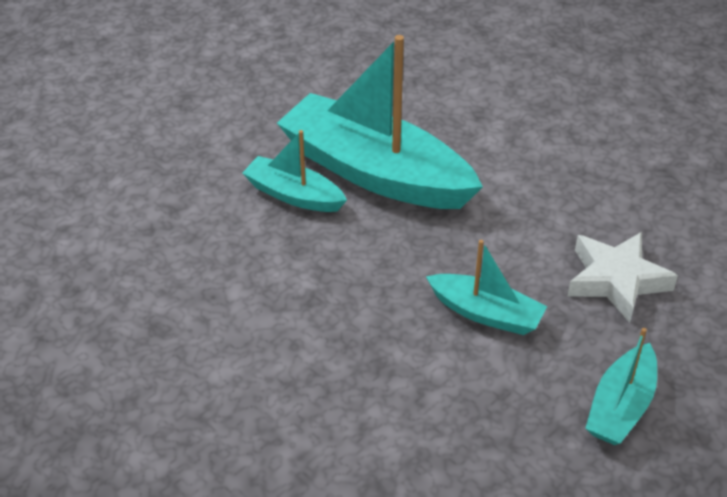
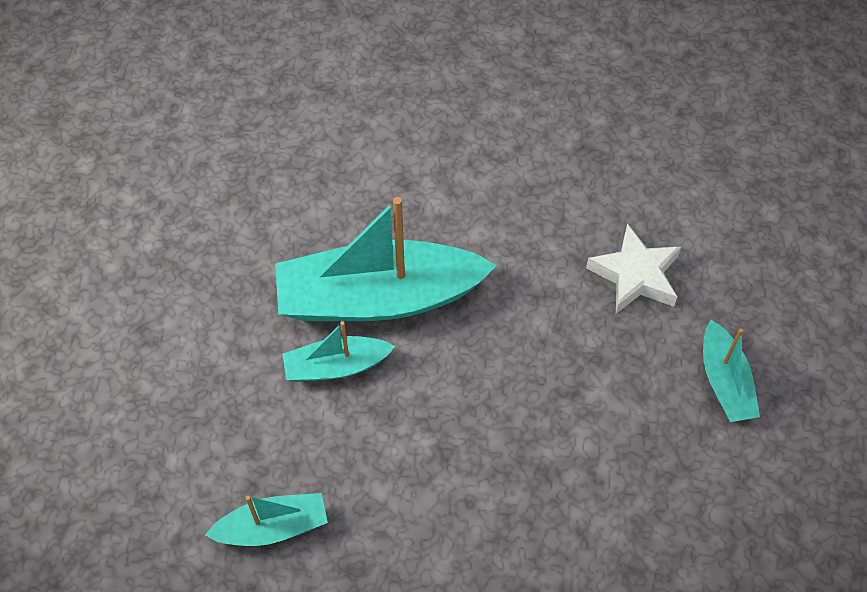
camera: 40 degrees left, 15 degrees up
(486, 313) = (576, 370): turquoise boat -> turquoise boat (273, 527)

